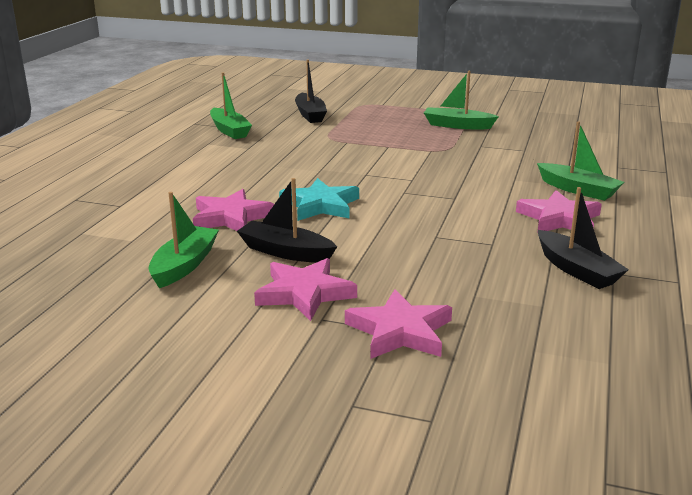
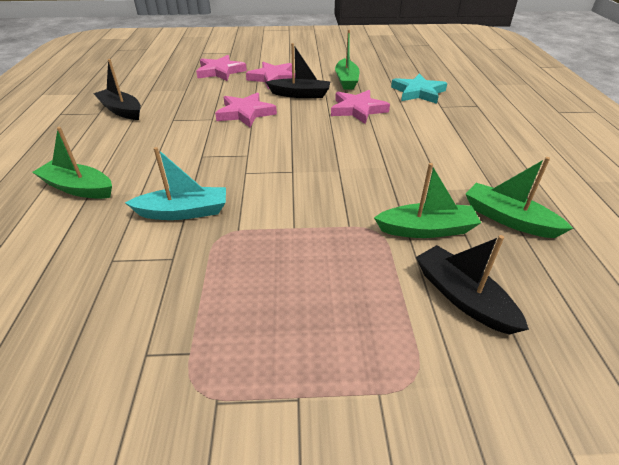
camera: 160 degrees right, 15 degrees up
(320, 205) = (306, 129): turquoise star -> turquoise star (418, 92)
(457, 125) = (209, 320): green boat -> green boat (426, 229)
(473, 163) = (184, 212): none -> turquoise boat
(559, 219) = (115, 148): pink star -> pink star (245, 113)

